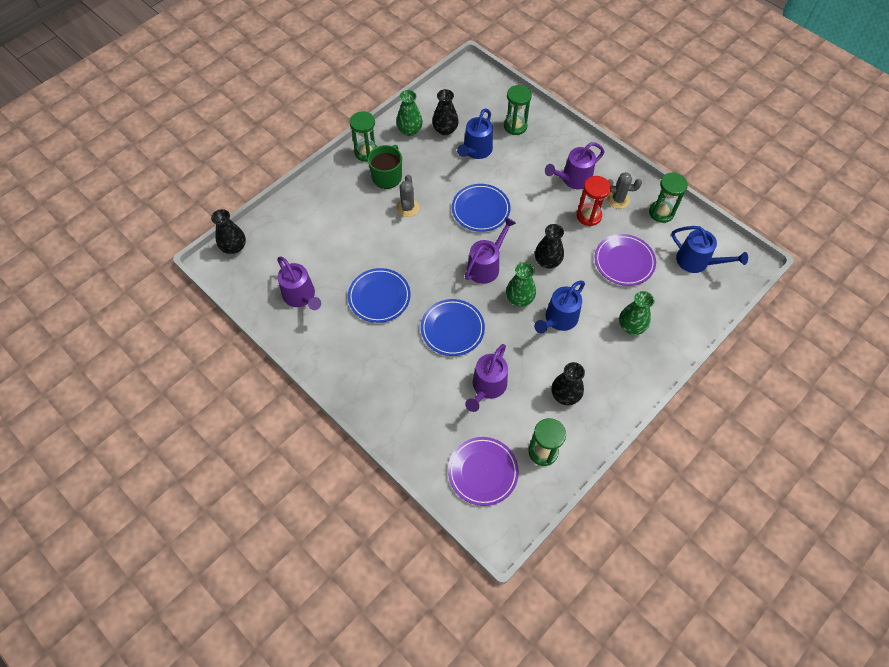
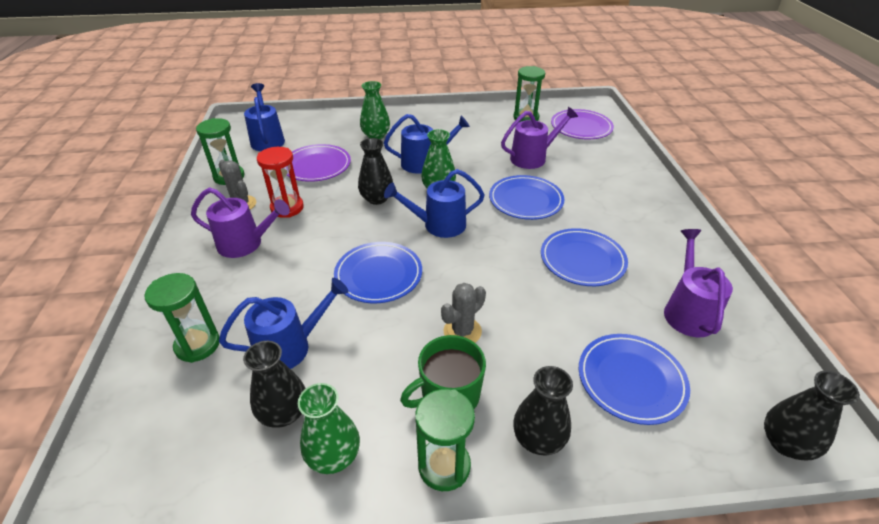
camera: 140 degrees left, 20 degrees down
(312, 234) = (631, 380): none -> blue plate
(486, 266) = (438, 225): purple watering can -> blue watering can
(565, 395) = (476, 130): black vase -> black vase (538, 438)

